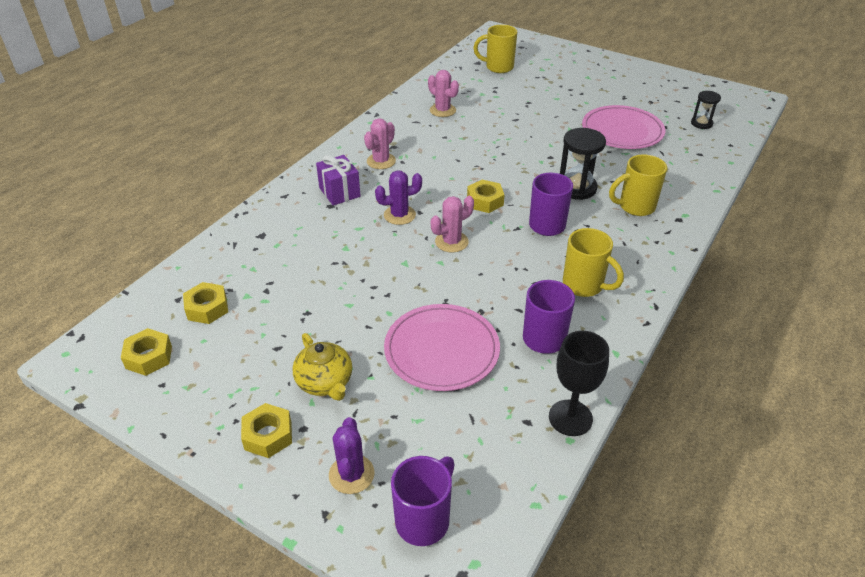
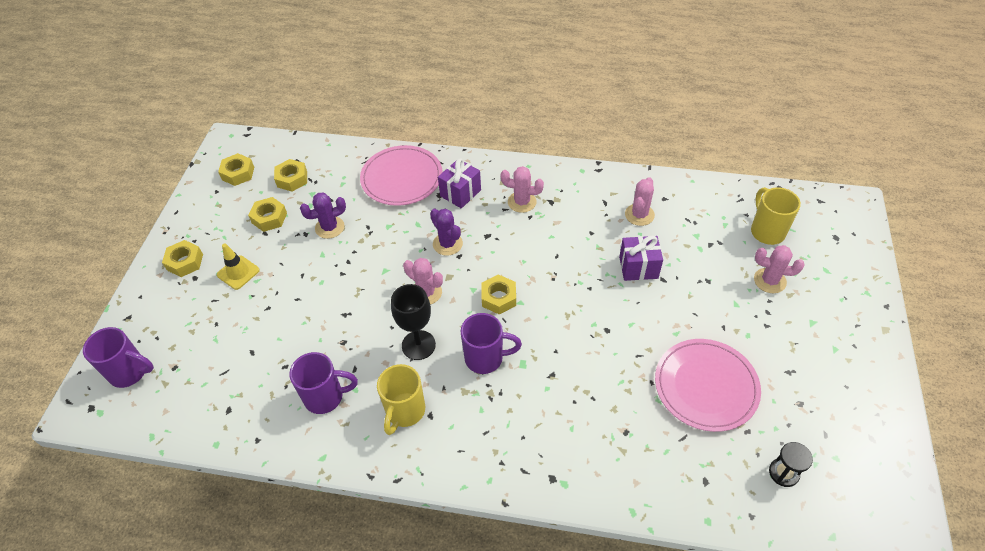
camera: 70 degrees right, 10 degrees up
(256, 339) = (269, 218): none -> yellow nut
(325, 382) = (238, 272): yellow teapot -> yellow traffic cone
(351, 474) = (161, 319): purple cactus -> purple cactus (329, 227)
(442, 350) = (290, 330): pink plate -> pink plate (402, 178)
(497, 126) = (638, 267): none -> purple gift
(543, 80) = (769, 281): none -> pink cactus
(570, 418) = (238, 439): black goblet -> black goblet (418, 345)
(576, 188) = (561, 368): black hourglass -> none
(635, 207) = (554, 430): yellow mug -> none

